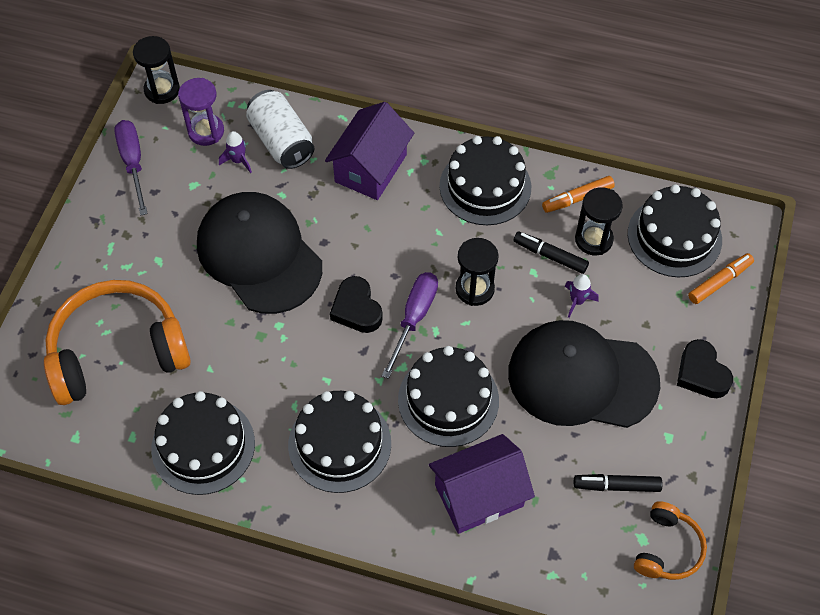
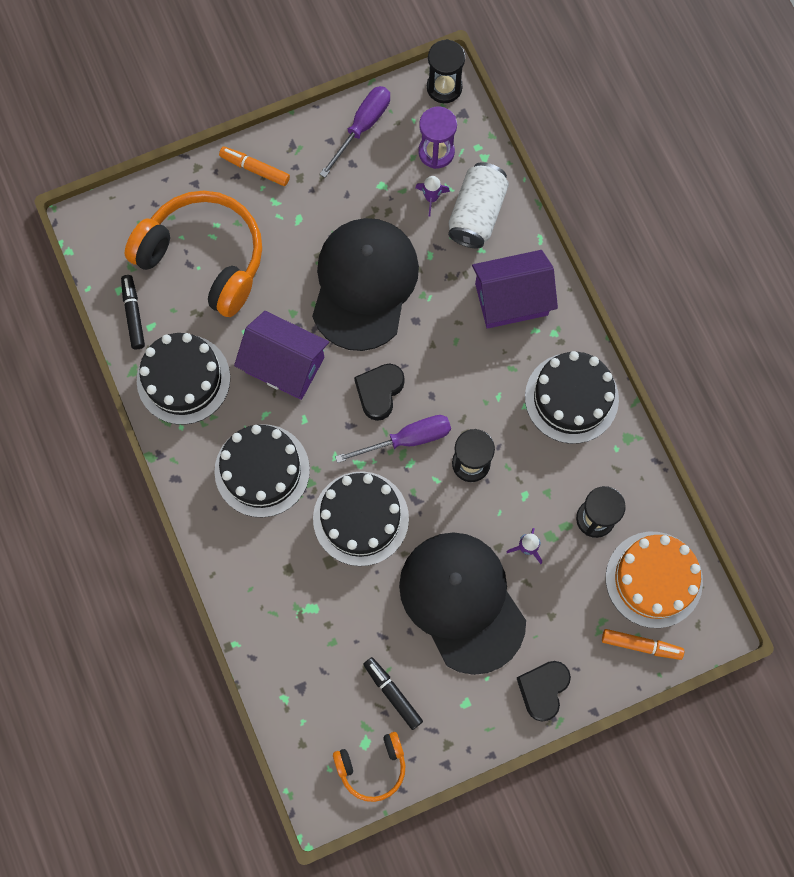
camera: 50 degrees right, 15 degrees up
(479, 495) = (303, 600): purple house -> purple house (284, 364)
(550, 256) = (550, 497): black marker -> black marker (133, 314)
(577, 198) = (623, 477): orange marker -> orange marker (255, 169)
(674, 236) = (654, 579): black cake -> orange cake

